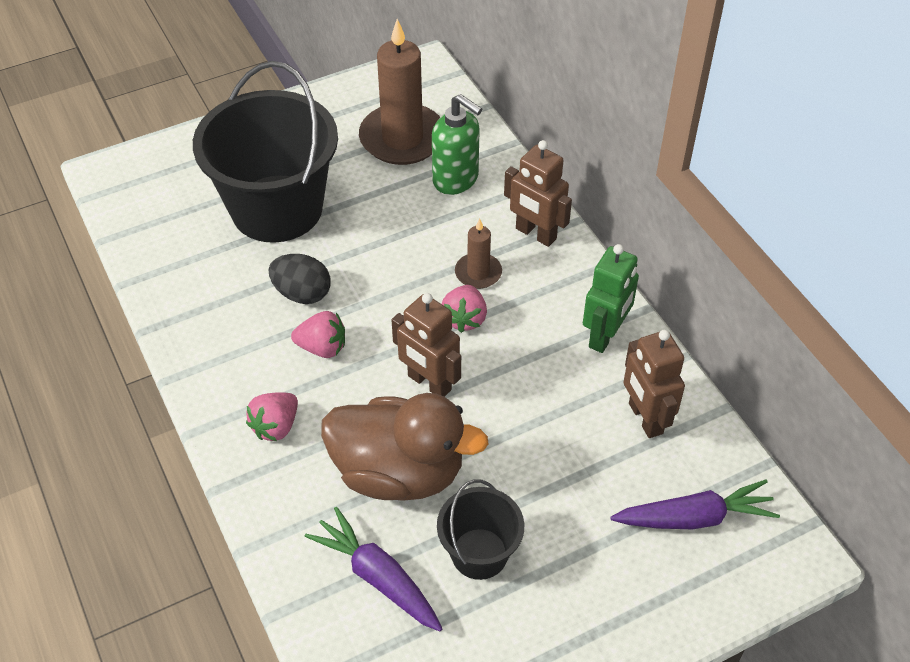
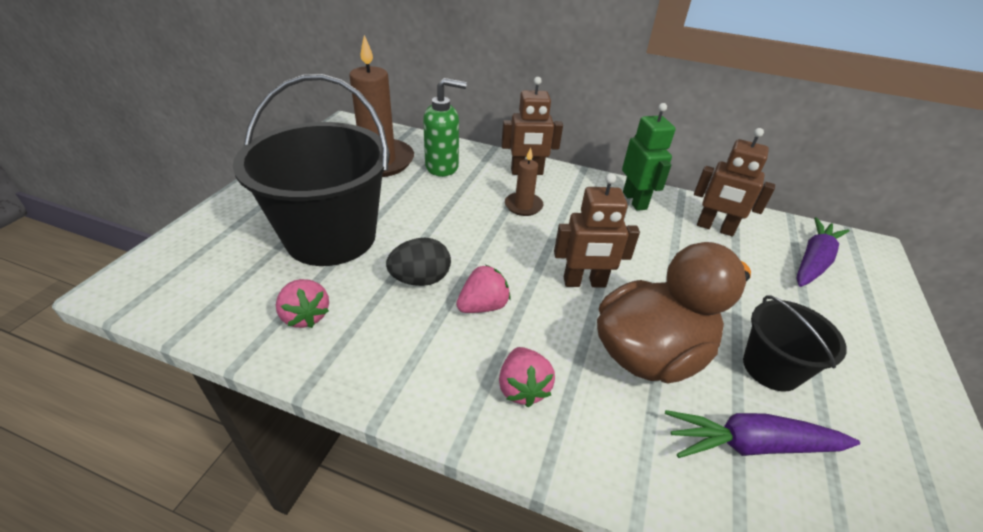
camera: 45 degrees left, 10 degrees down
(464, 319) = (551, 233): pink strawberry -> pink strawberry (306, 316)

